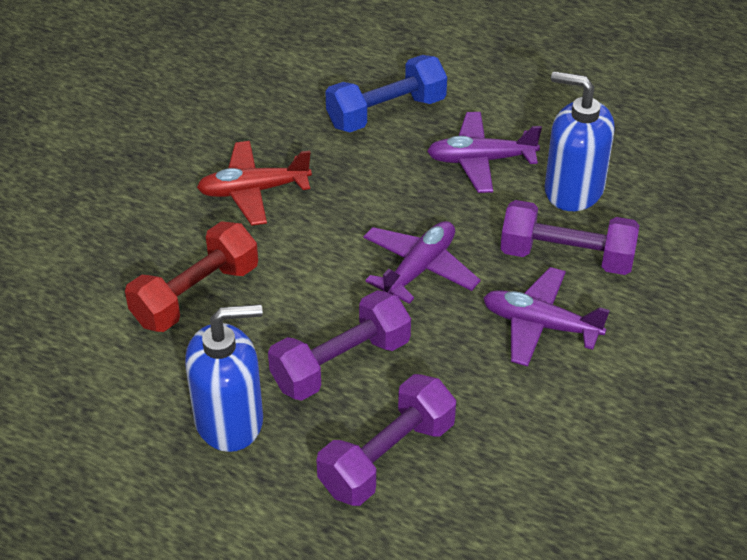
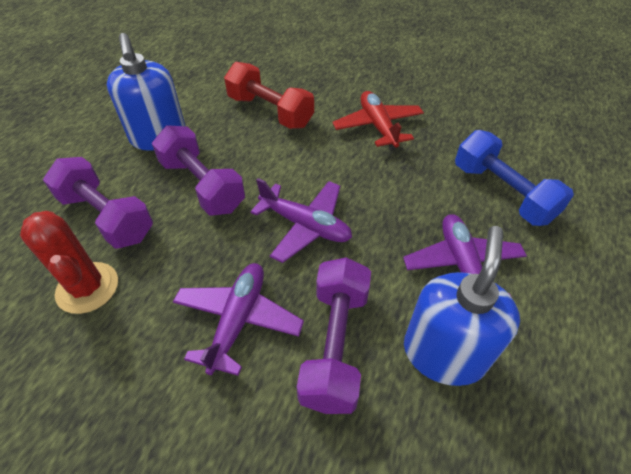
camera: 85 degrees right, 5 degrees up
(497, 457) = (87, 288): none -> red cactus

